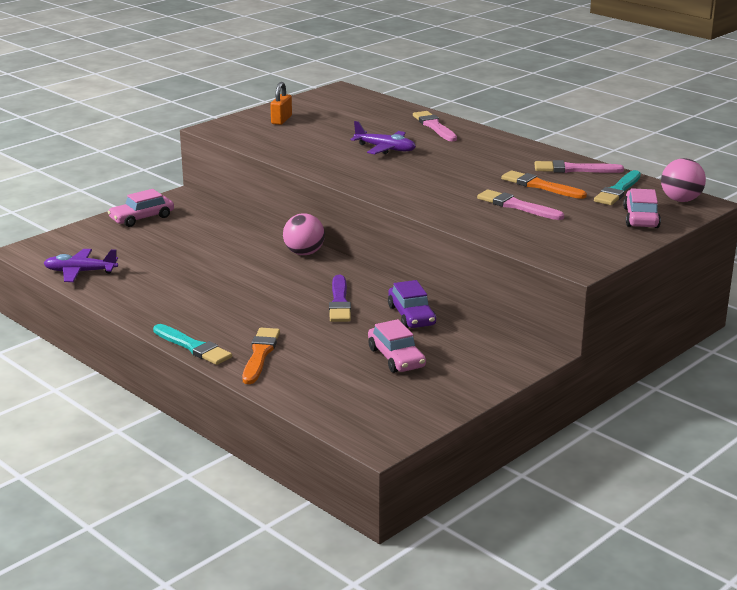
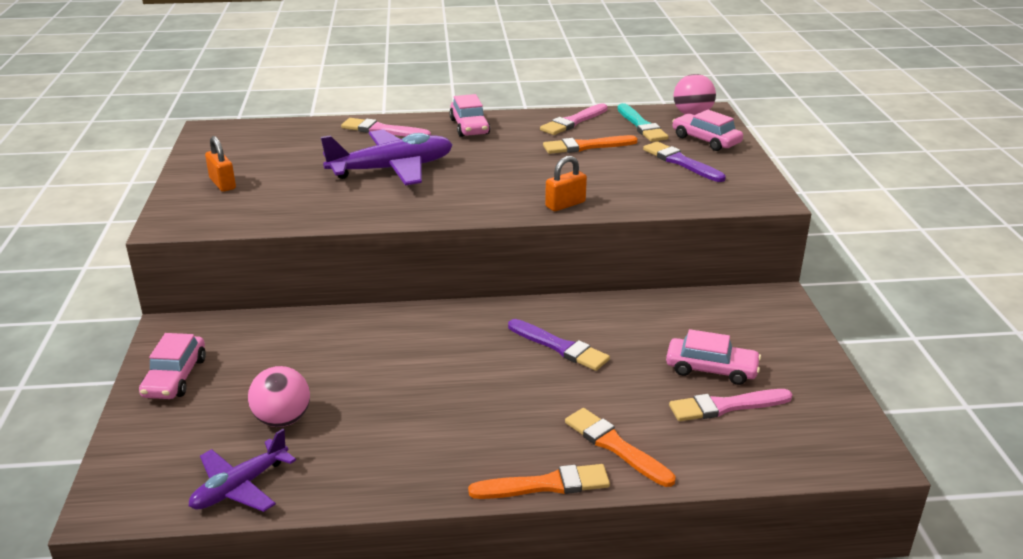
camera: 50 degrees left, 5 degrees up
(193, 347) = (545, 485): turquoise brush -> orange brush
(304, 253) = (426, 318): pink ball -> pink ball (283, 419)
(385, 149) = (392, 169): purple plane -> purple plane, size x1.62
(411, 316) = (636, 323): purple car -> none
(435, 208) = (565, 204): none -> orange padlock
(494, 145) = (469, 127): none -> pink car
(517, 206) = (613, 171): pink brush -> pink brush (726, 406)
(580, 221) = (681, 162): none -> purple brush

